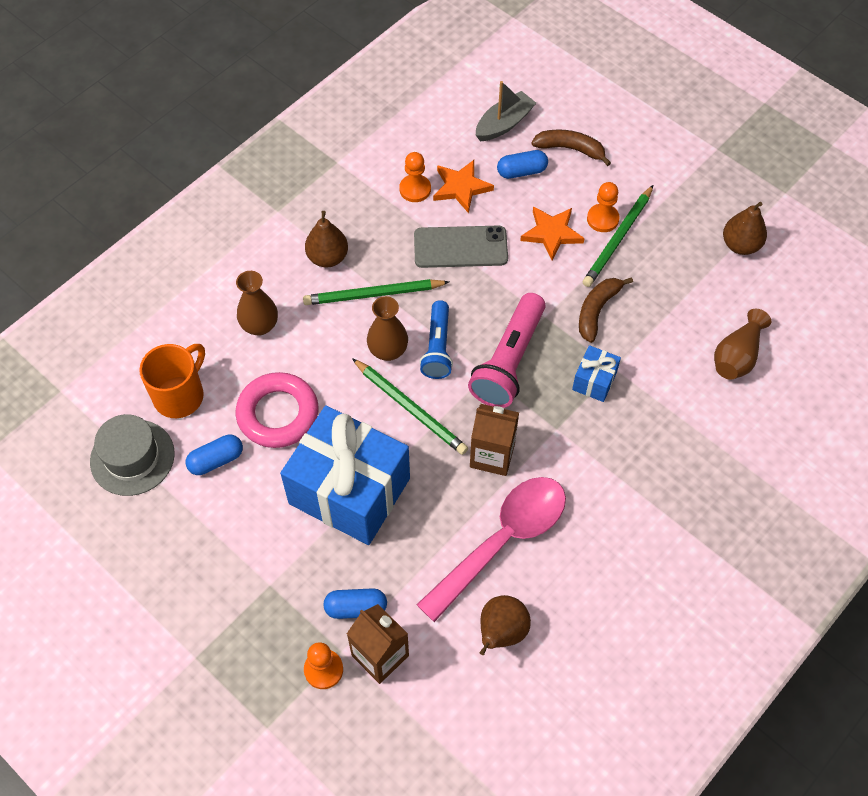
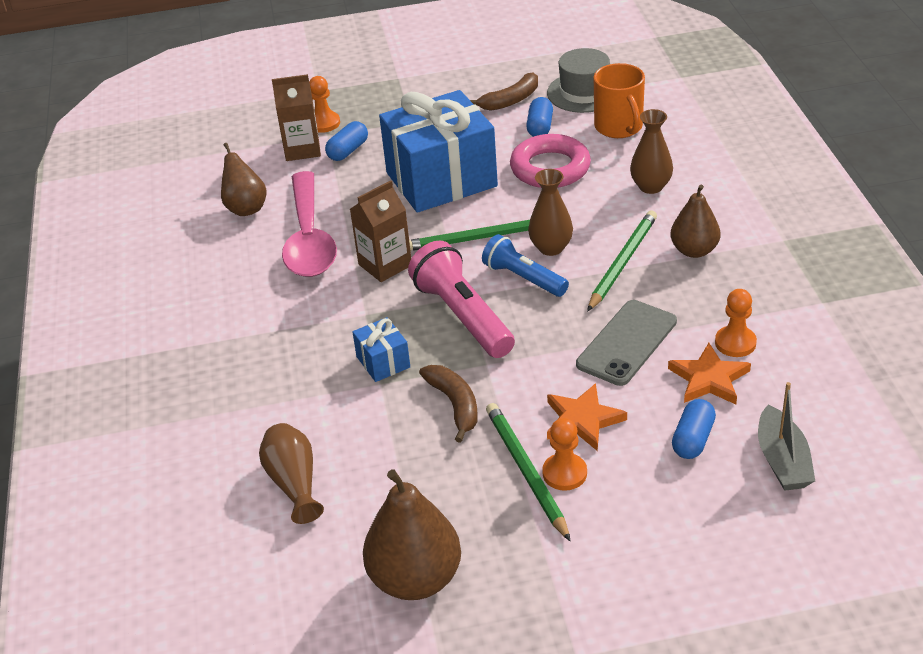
camera: 130 degrees right, 20 degrees down
(570, 149) = (693, 501): brown banana -> brown banana (510, 100)
(740, 245) = (415, 579): brown pear -> brown pear, size x1.55

